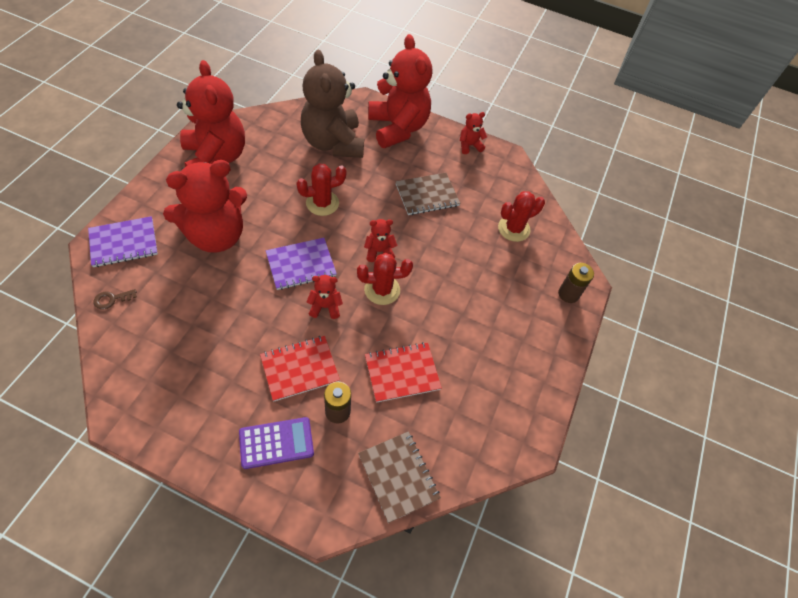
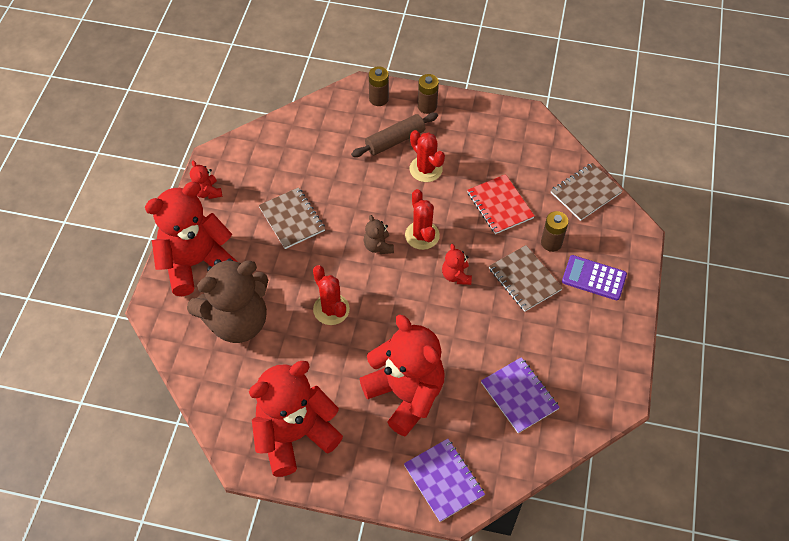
camera: 95 degrees left, 0 degrees up
(112, 299) = (513, 460): brown key -> none
(276, 443) = (594, 278): purple calculator -> purple calculator turned 45 degrees counterclockwise
(300, 369) = (524, 279): red notebook -> brown notebook
(301, 265) = (416, 308): purple notebook -> purple notebook (519, 396)
(379, 251) = (378, 246): red teddy bear -> brown teddy bear
(509, 295) = (395, 140): none -> brown rolling pin
(513, 229) = (315, 143): red cactus -> red cactus (426, 169)
(554, 337) = (427, 106): none -> brown battery

